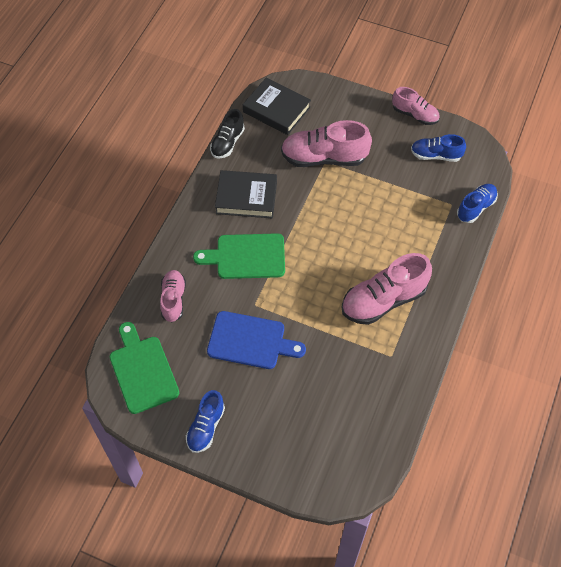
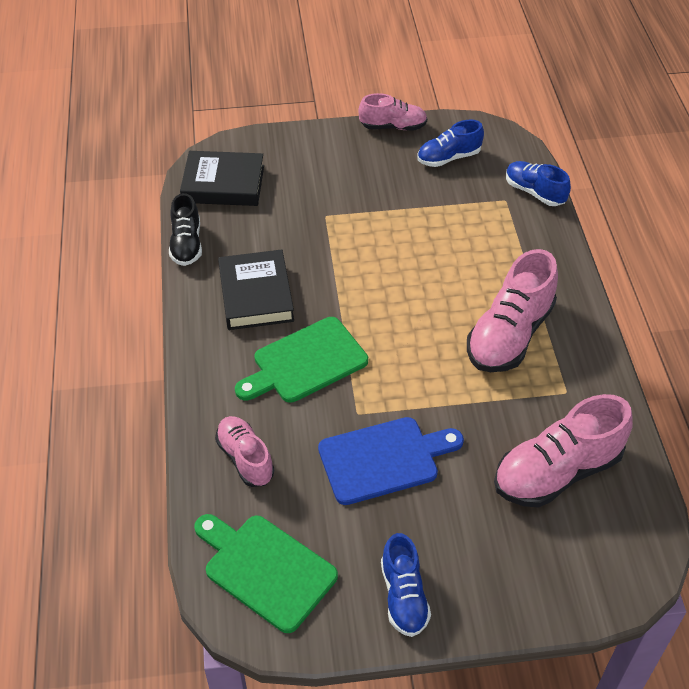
camera: 30 degrees left, 10 degrees down
(246, 197) = (256, 295): black book -> black book turned 75 degrees counterclockwise
(324, 158) = (320, 212): pink shoe -> pink shoe (557, 472)
(476, 207) = (534, 192): blue shoe -> blue shoe turned 60 degrees counterclockwise

